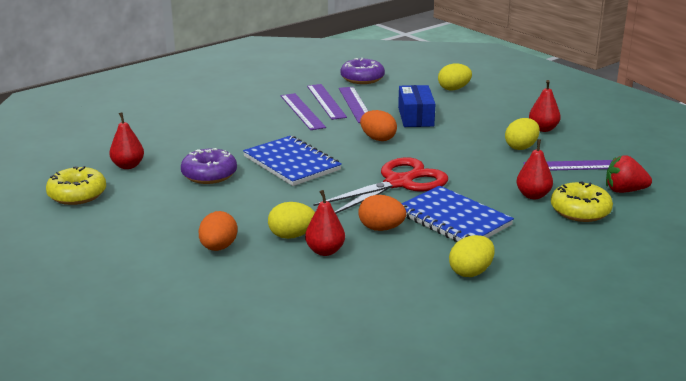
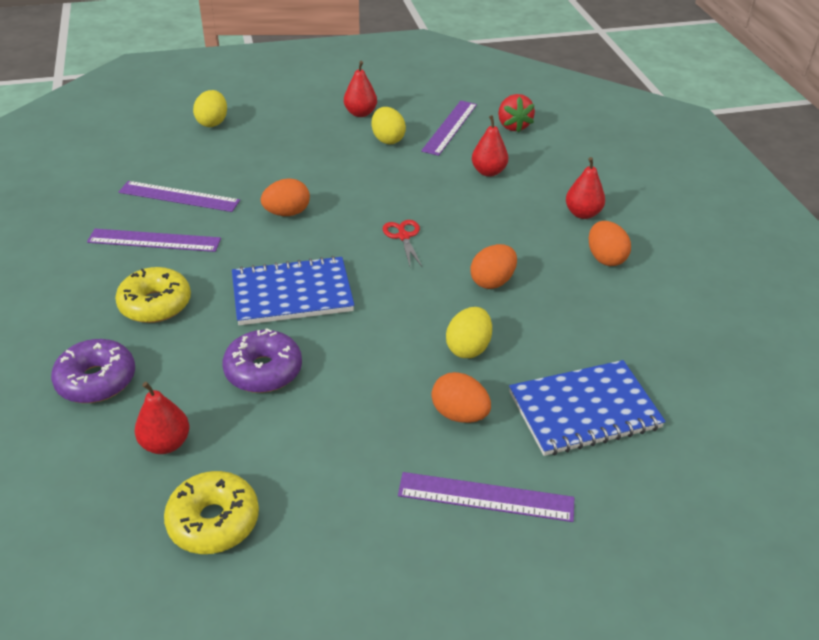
camera: 65 degrees left, 15 degrees up
(325, 251) = (515, 334): red pear -> red pear (582, 213)
(326, 101) = (145, 214): purple ruler -> purple ruler (486, 497)
(362, 78) = (110, 167): purple donut -> purple donut (96, 380)
(398, 183) = (403, 236): red scissors -> red scissors, size x0.46
(416, 117) = (257, 170): blue box -> none
(453, 219) = (503, 231): blue notebook -> blue notebook (584, 410)
(471, 272) = (605, 258): yellow egg -> orange egg
(580, 211) = (533, 161): yellow donut -> yellow donut (155, 304)
(624, 191) = (513, 126): red strawberry -> red strawberry turned 45 degrees counterclockwise

